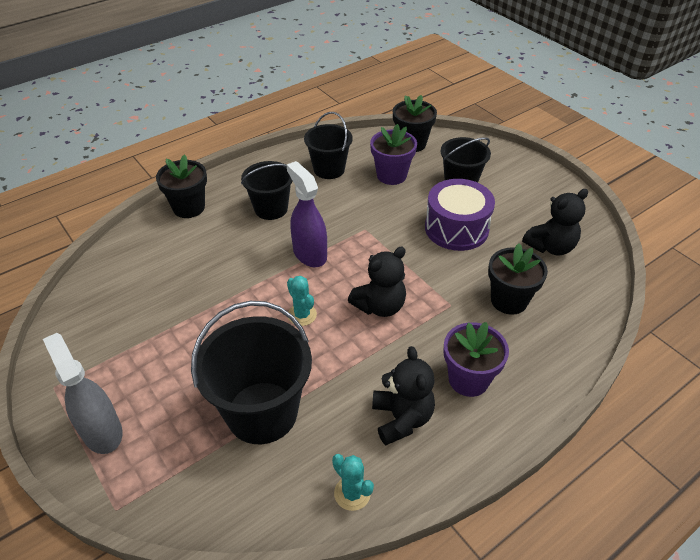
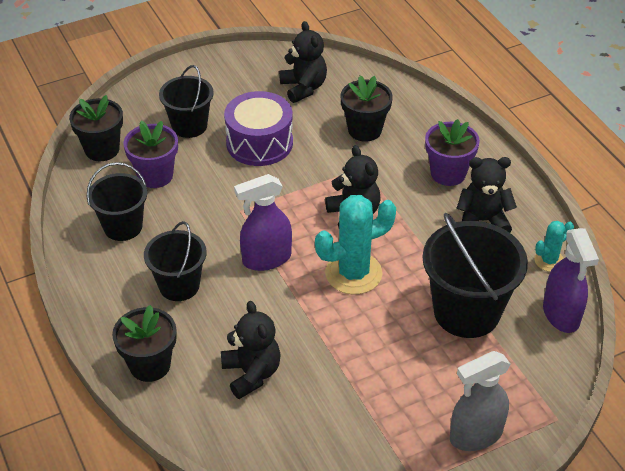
camera: 80 degrees left, 0 degrees up
(180, 263) = (251, 373): none -> black teddy bear
(267, 510) = (561, 314): none -> purple spray bottle
(302, 315) = (353, 273): turquoise cactus -> turquoise cactus, size x1.90

